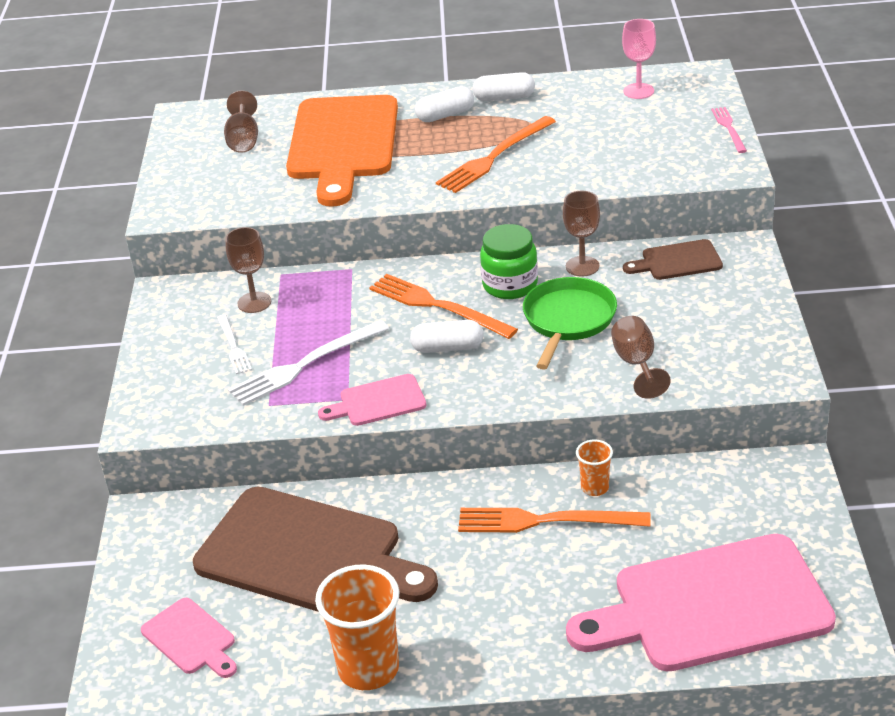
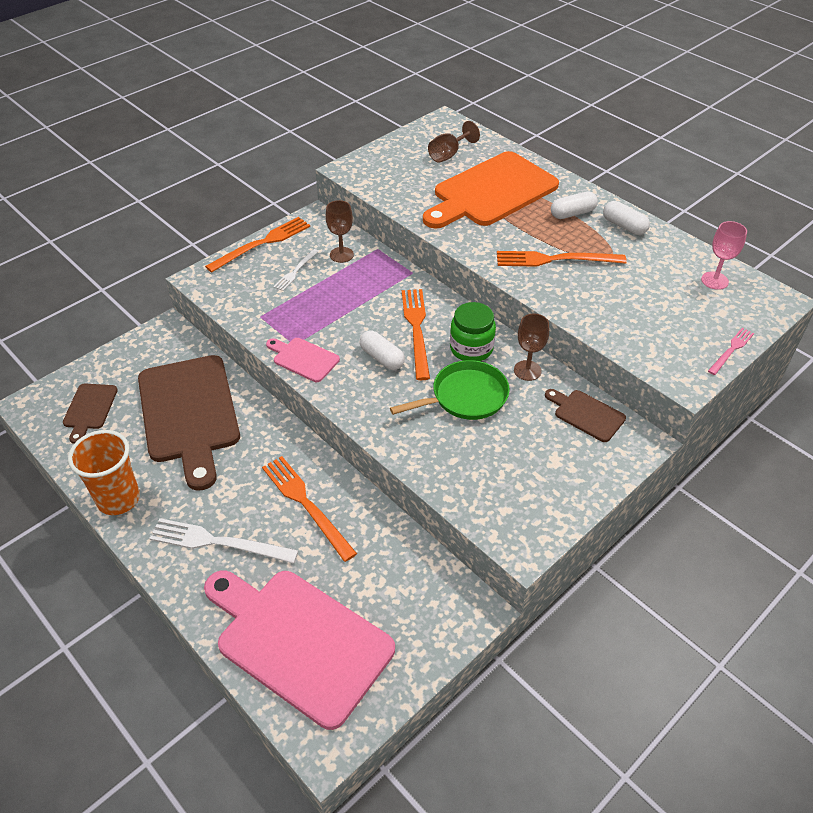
camera: 45 degrees right, 10 degrees up
(150, 350) = (262, 243): none -> orange fork
(191, 639) = (89, 409): pink cutting board -> brown cutting board
(305, 365) = (307, 308): white fork -> white fork (218, 542)
(445, 115) = (572, 213): white capsule -> white capsule turned 45 degrees counterclockwise
(595, 488) = (357, 510): orange cup -> none
(636, 364) = (455, 457): brown goblet -> none

